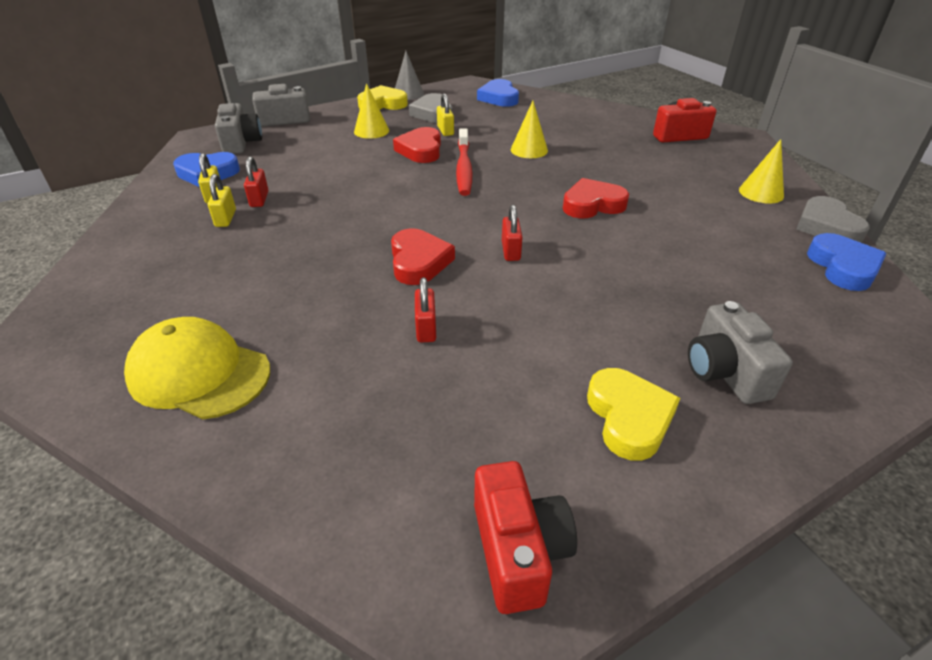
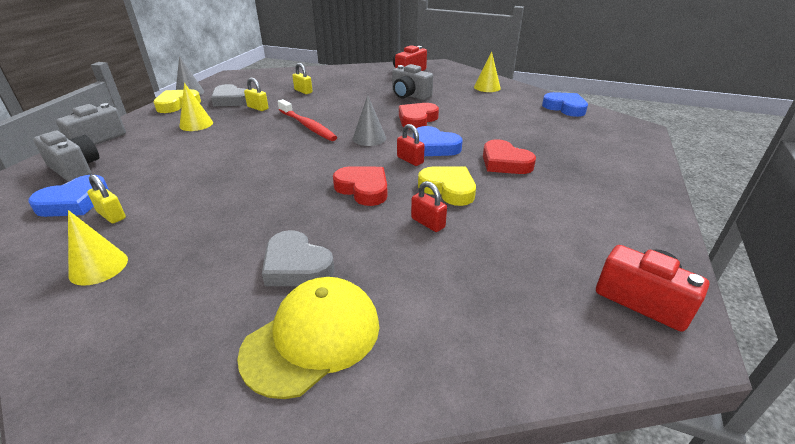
camera: 40 degrees left, 5 degrees down
(199, 373) = (312, 338): yellow cap -> yellow cap turned 150 degrees clockwise
(226, 218) = (153, 226): yellow padlock -> yellow padlock (303, 91)
(259, 199) = (165, 201): red padlock -> none
(421, 150) = (257, 124): red heart -> red heart (505, 162)
(499, 98) = (267, 79): blue heart -> blue heart (434, 147)
(505, 207) = (369, 138): none -> grey cone
(529, 150) = (334, 103): yellow cone -> yellow cone (98, 267)
(629, 417) = (588, 211): yellow heart -> yellow heart (448, 189)
(725, 372) = (591, 171): grey camera -> grey camera (409, 95)
(826, 226) = (534, 93): grey heart -> grey heart (296, 266)

